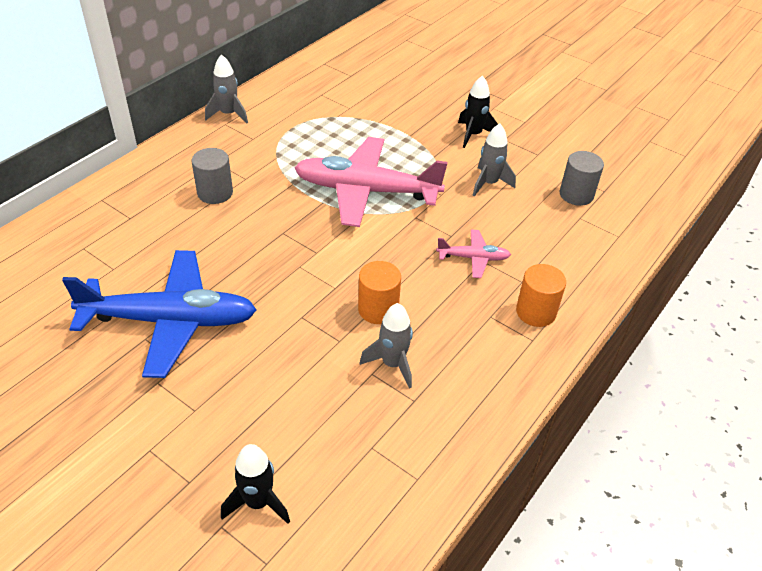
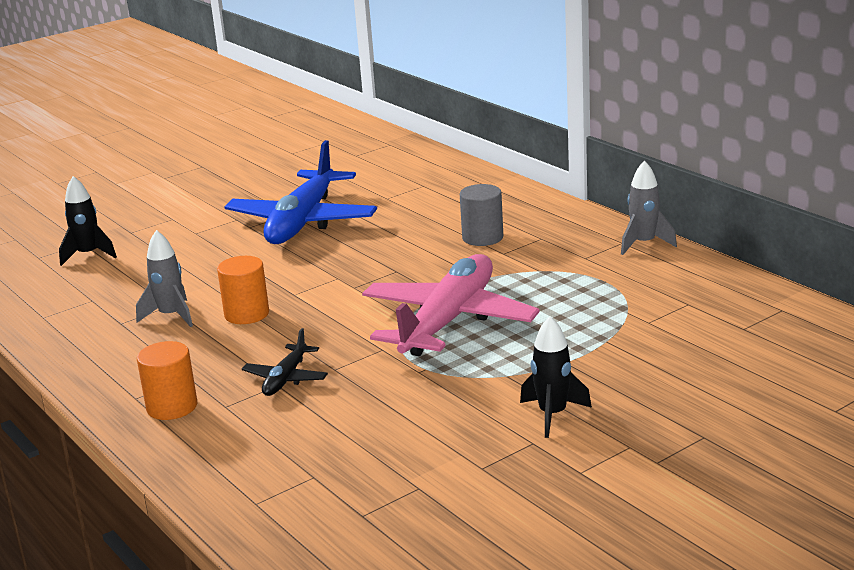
camera: 110 degrees right, 20 degrees down
(473, 258) = (286, 378): pink plane -> black plane
(489, 183) = (426, 411): grey rocket -> none
(576, 194) = (365, 484): grey cylinder -> none

